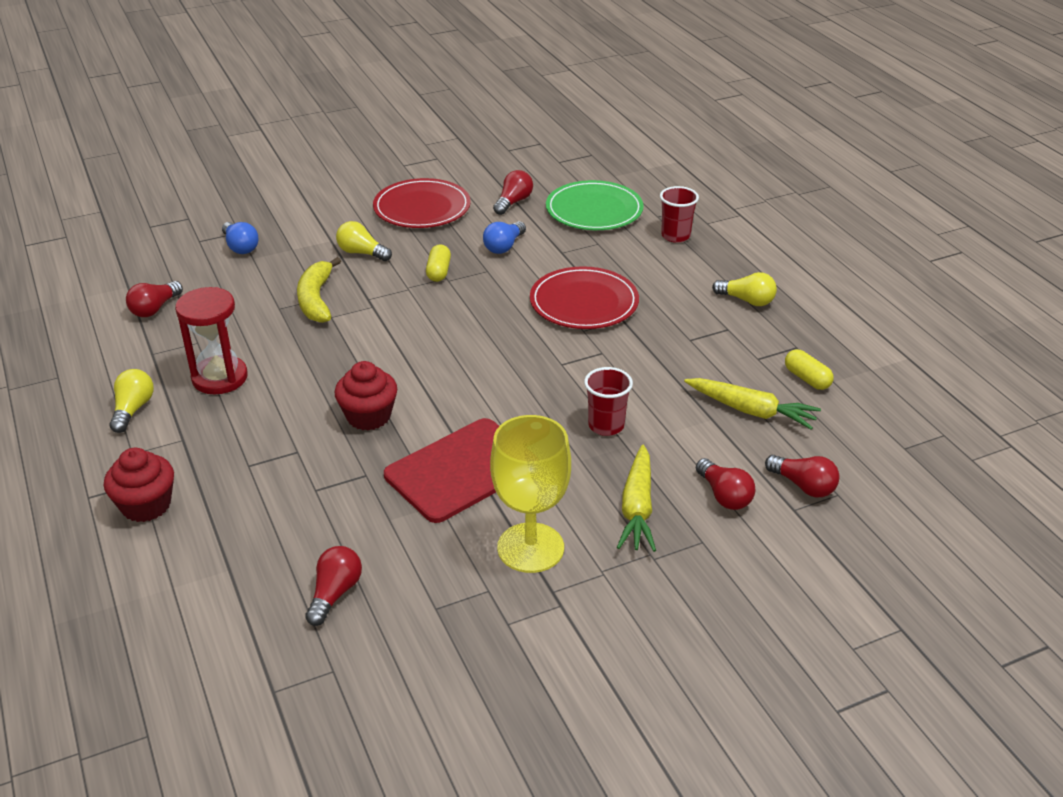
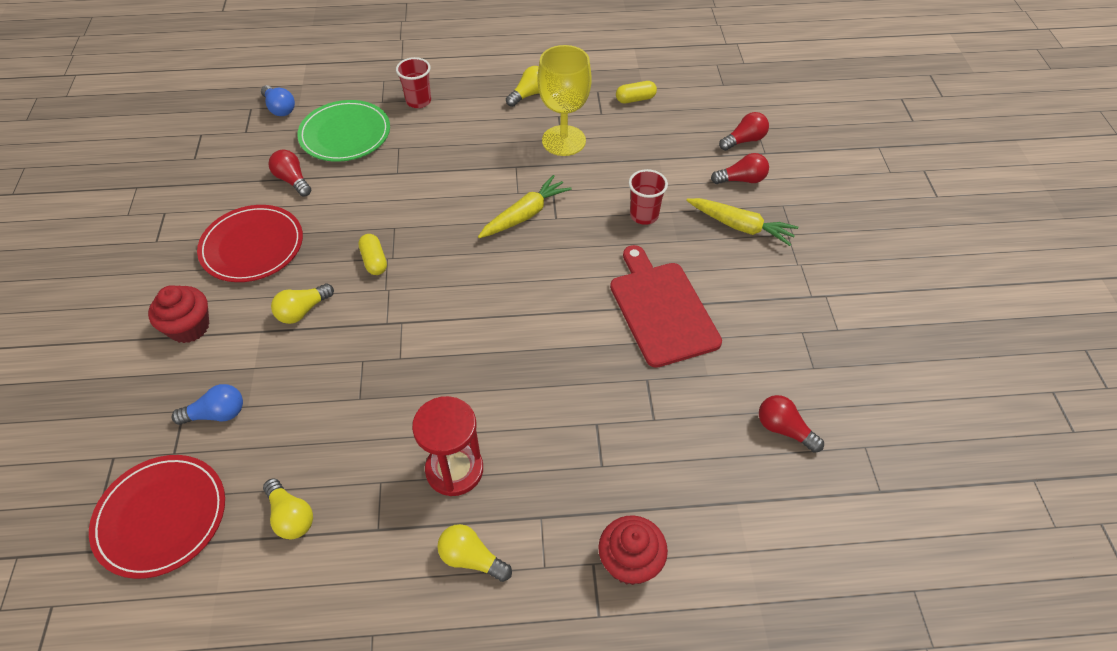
camera: 70 degrees left, 15 degrees up
(155, 309) = (291, 516): red light bulb -> yellow light bulb
(316, 299) = (363, 364): yellow banana -> none
(368, 416) = (569, 360): red cupcake -> red cupcake (189, 327)
(438, 272) = (374, 261): yellow capsule -> yellow capsule turned 45 degrees clockwise
(504, 246) = (363, 206): blue light bulb -> blue light bulb (279, 108)
(530, 548) = (765, 296): yellow goblet -> yellow goblet (563, 141)
(584, 302) = (479, 181): red plate -> red plate (161, 517)
(751, 411) = (659, 137): yellow carrot -> yellow carrot (525, 214)

